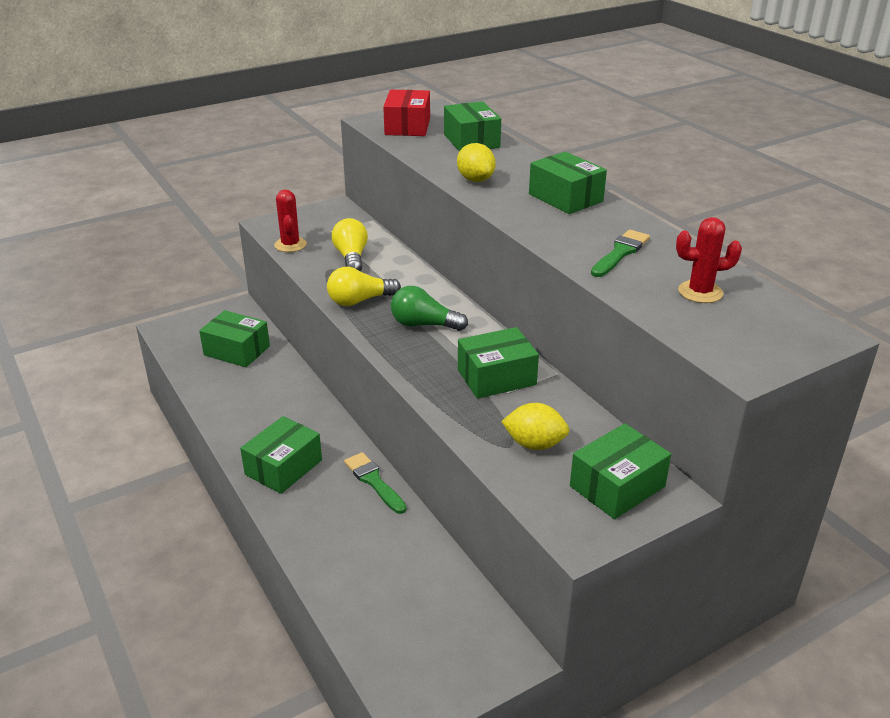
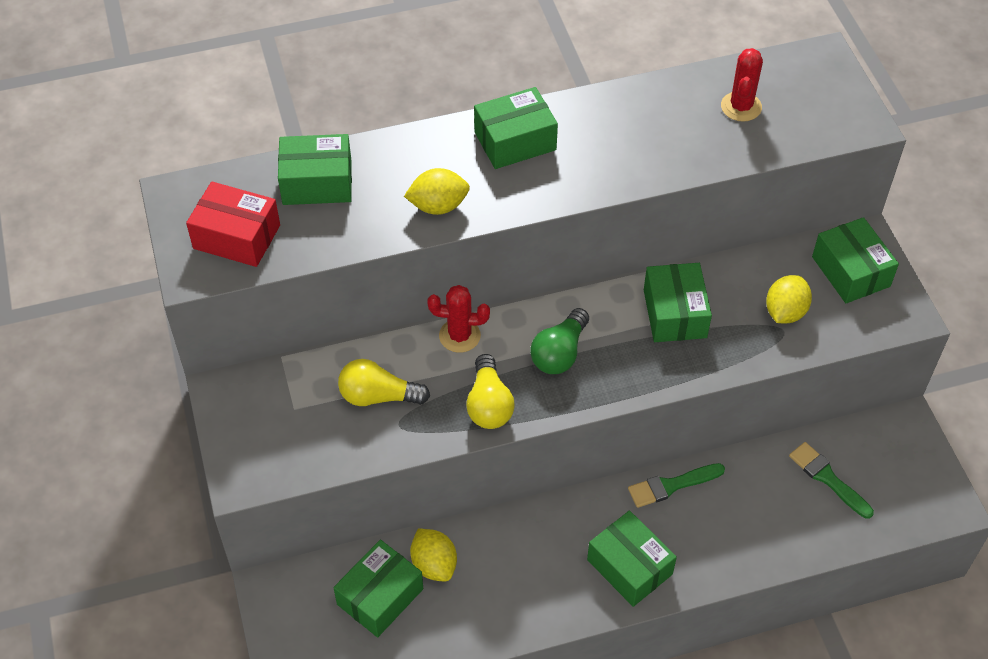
camera: 75 degrees left, 20 degrees up
(267, 369) = (434, 564): none -> yellow lemon
(290, 245) = (317, 459): red cactus -> red cactus (459, 336)
(620, 253) = (653, 136): green brush -> green brush (828, 478)

